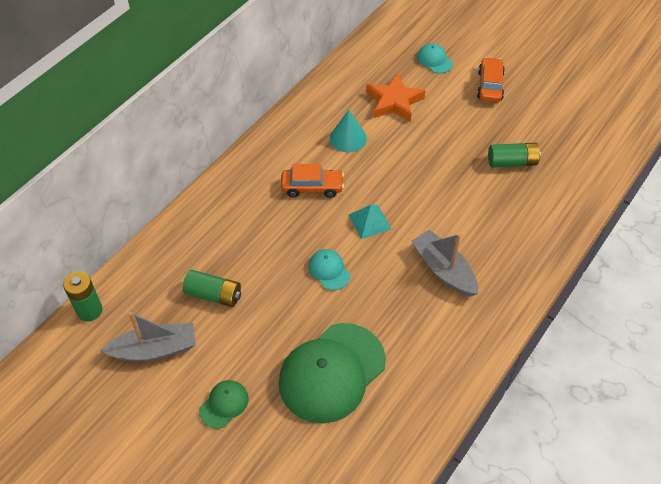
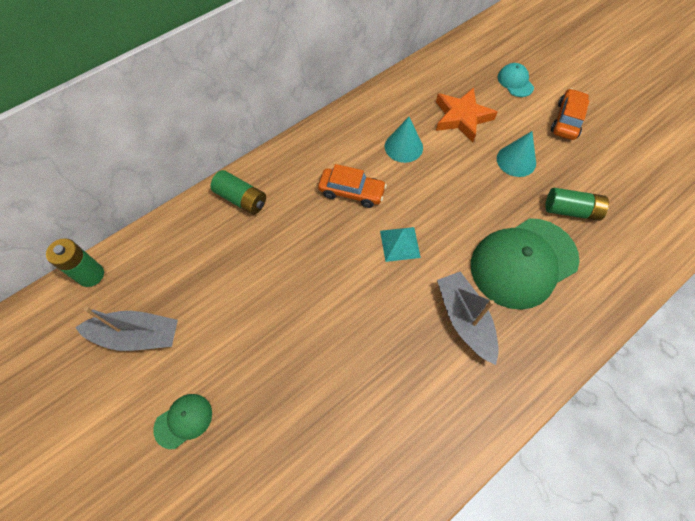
camera: 15 degrees right, 10 degrees up
(213, 295) = (216, 288): green battery -> green battery (241, 199)
(329, 270) = (341, 290): turquoise cap -> none
(332, 372) = (308, 413): green cap -> green cap (523, 262)
(453, 130) = (516, 160): none -> turquoise cone

